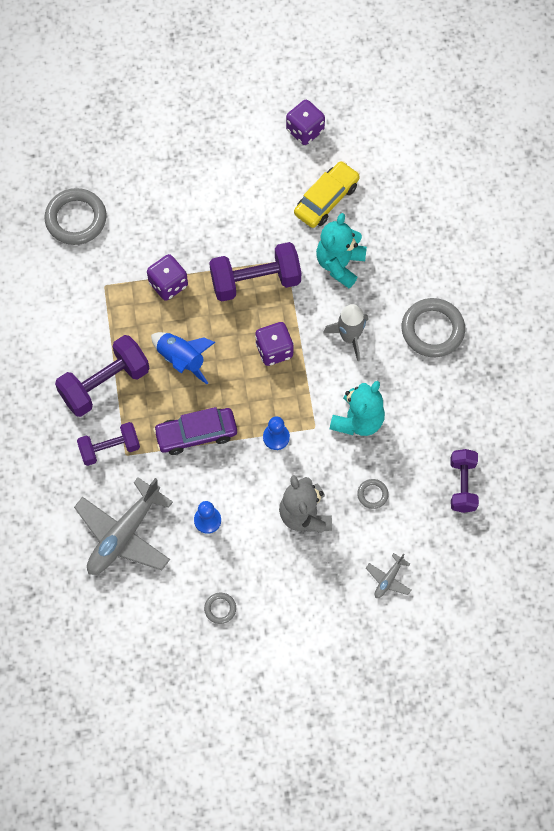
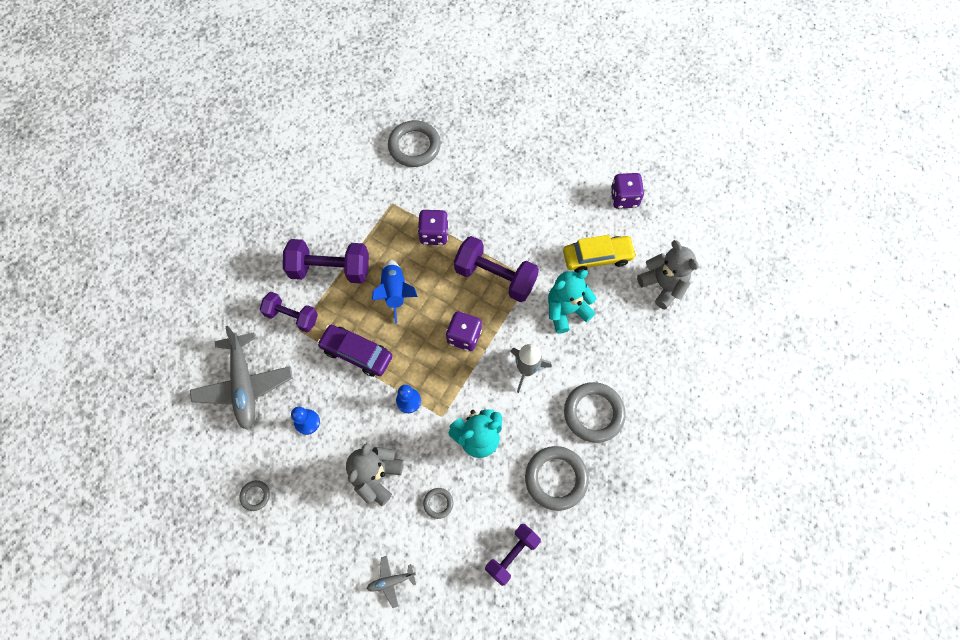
camera: 40 degrees right, 0 degrees up
(124, 534) = (244, 385): grey plane -> grey plane turned 90 degrees counterclockwise
(400, 183) = (663, 285): none -> grey teddy bear
(446, 403) = (556, 478): none -> grey ring

